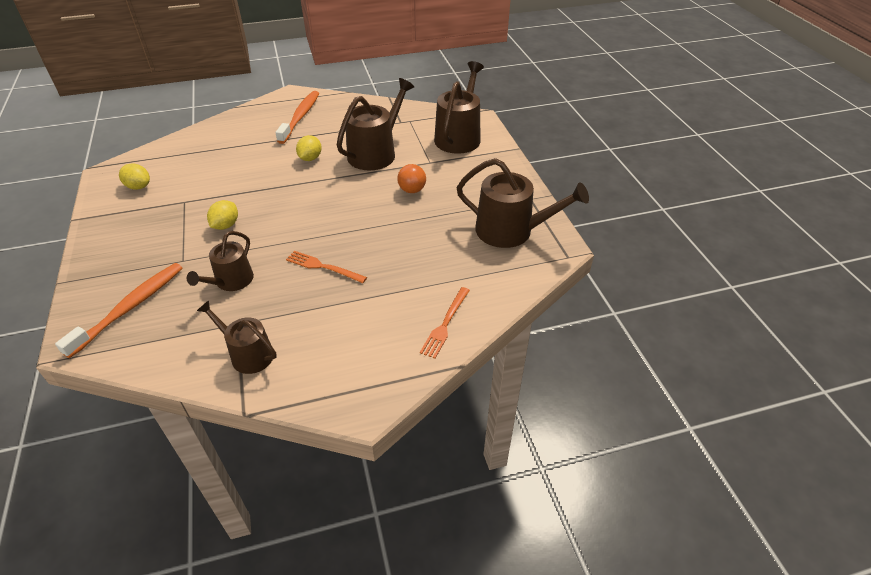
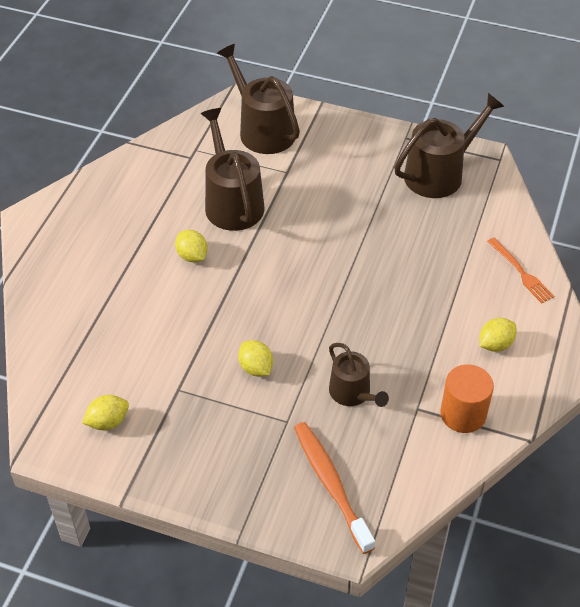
camera: 55 degrees left, 5 degrees up
(248, 354) = (463, 414): brown watering can -> orange cylinder
(300, 117) = (95, 230): orange toothbrush -> none
(323, 267) = (386, 318): orange fork -> none
(344, 342) = (495, 344): none -> yellow lemon
(412, 190) = (322, 206): orange ball -> none

